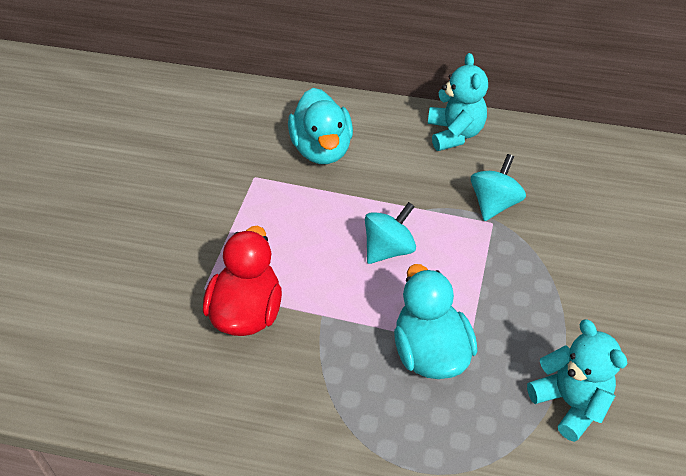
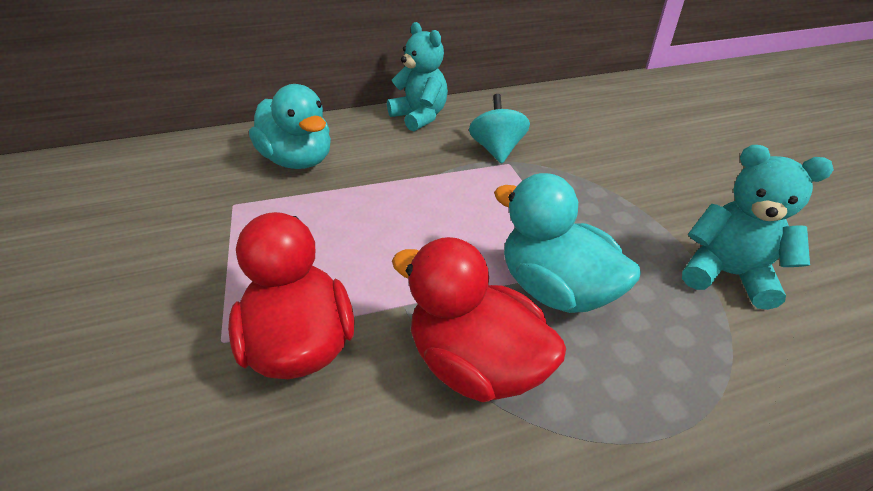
camera: 30 degrees left, 10 degrees down
(338, 375) = (475, 364): none -> red duck
(388, 249) = (430, 215): turquoise spinning top -> none

